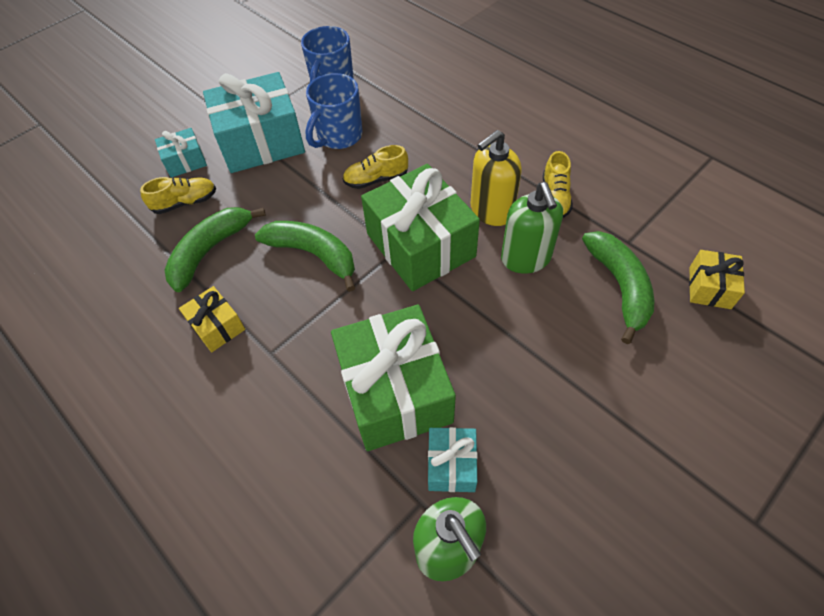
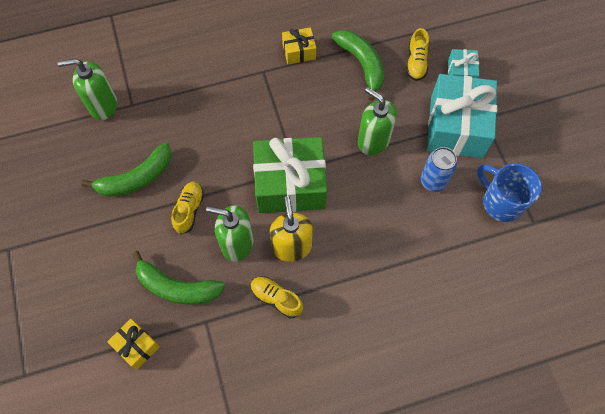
camera: 115 degrees right, 10 degrees up
(314, 254) = (322, 119): green banana -> green banana (136, 178)
(317, 198) = (373, 141): none -> green soap dispenser
(338, 136) = (433, 181): blue mug -> blue can
(376, 179) = (369, 186): yellow shoe -> yellow shoe (189, 210)
(395, 391) = (197, 121): green gift -> none
(451, 465) = (139, 127): turquoise gift -> none

